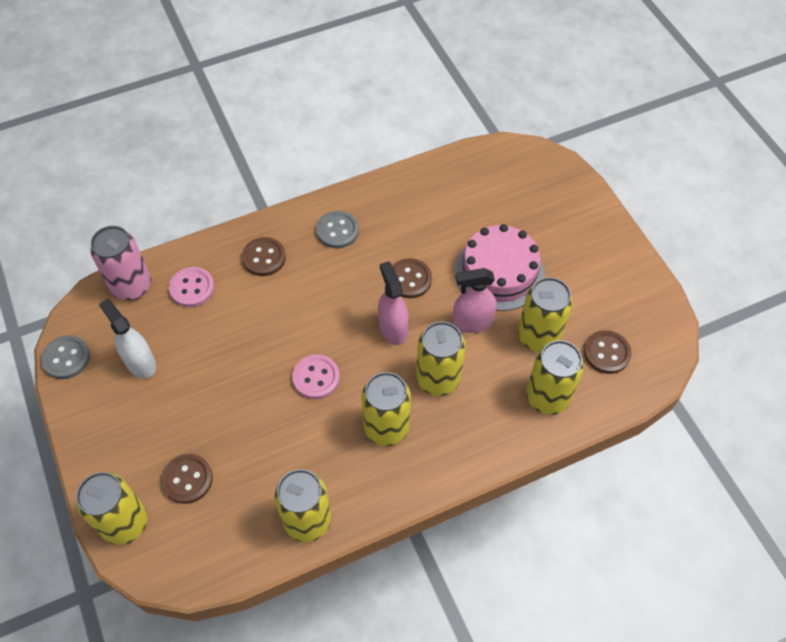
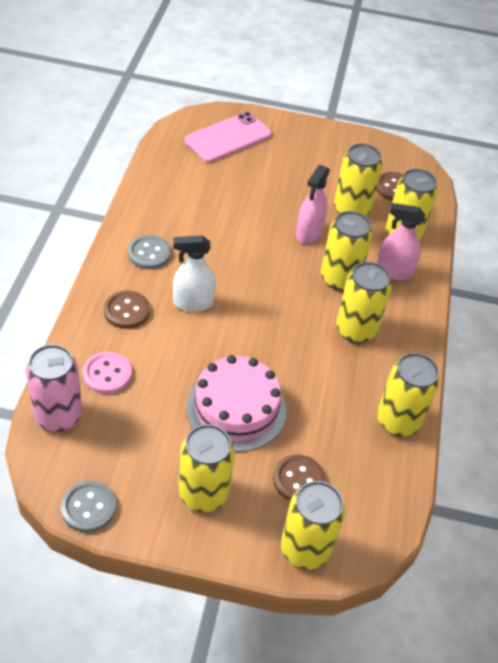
camera: 60 degrees left, 10 degrees down
(128, 421) = (203, 494): none -> yellow can
(140, 363) = (150, 452): white spray bottle -> white spray bottle (193, 303)
(316, 378) = (275, 344): pink button -> none
(393, 328) = (273, 276): pink spray bottle -> pink spray bottle (393, 271)
(409, 279) = (238, 242): brown button -> none
(499, 272) = (280, 195): pink cake -> pink cake (236, 408)
(533, 190) = (228, 138): none -> pink phone

